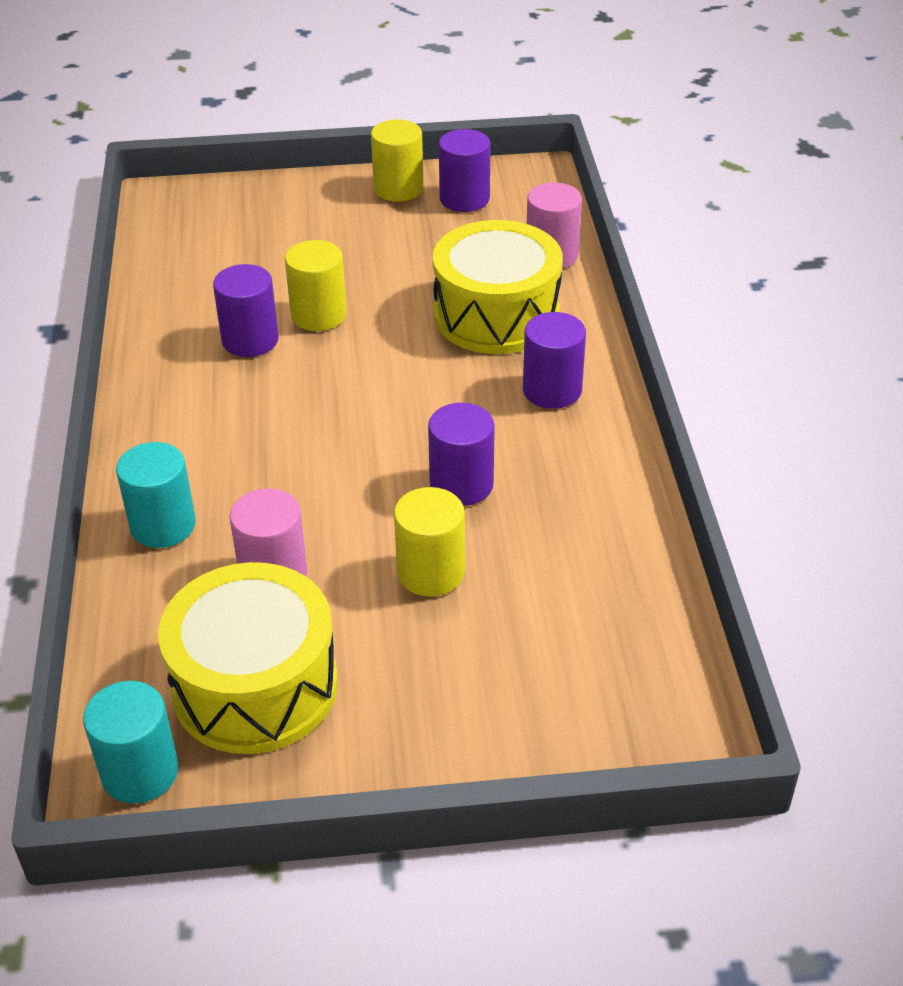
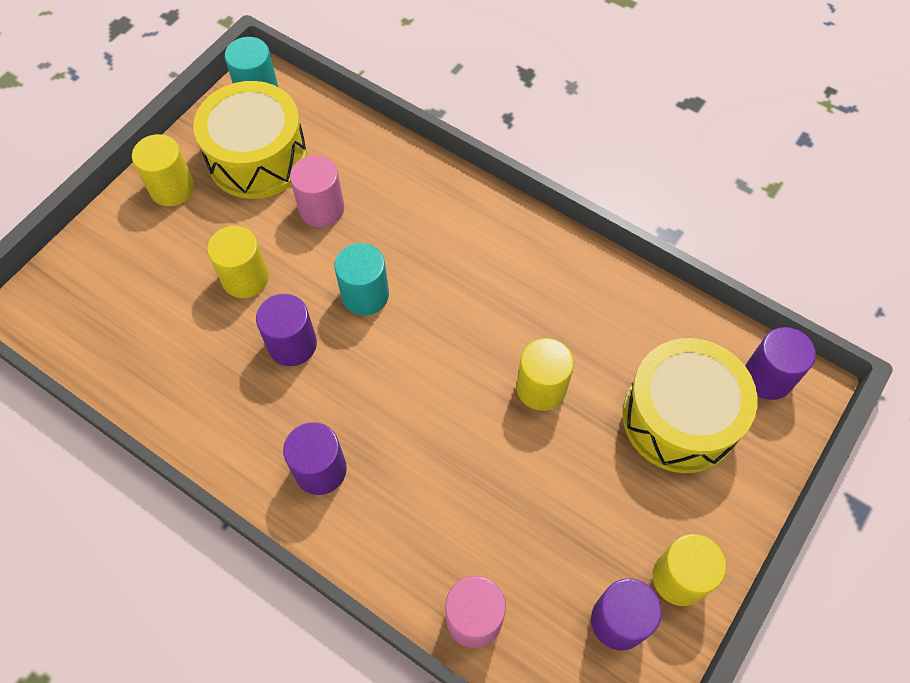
camera: 130 degrees right, 20 degrees up
(163, 525) = (409, 183): turquoise cylinder -> turquoise cylinder (365, 295)
(250, 340) = (548, 328): purple cylinder -> purple cylinder (767, 377)
(387, 735) = (172, 188): none -> yellow cylinder
(496, 315) = (434, 506): yellow drum -> yellow drum (679, 418)

